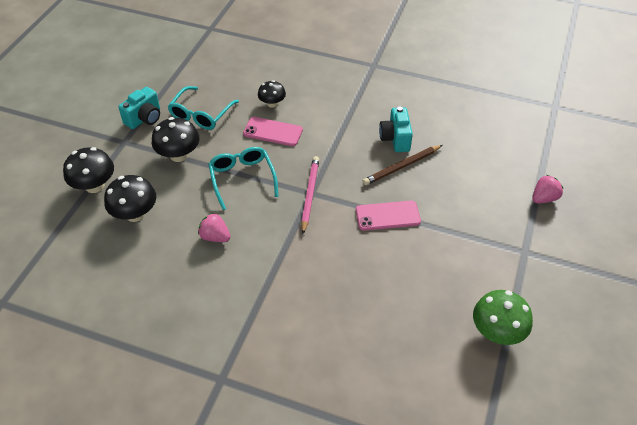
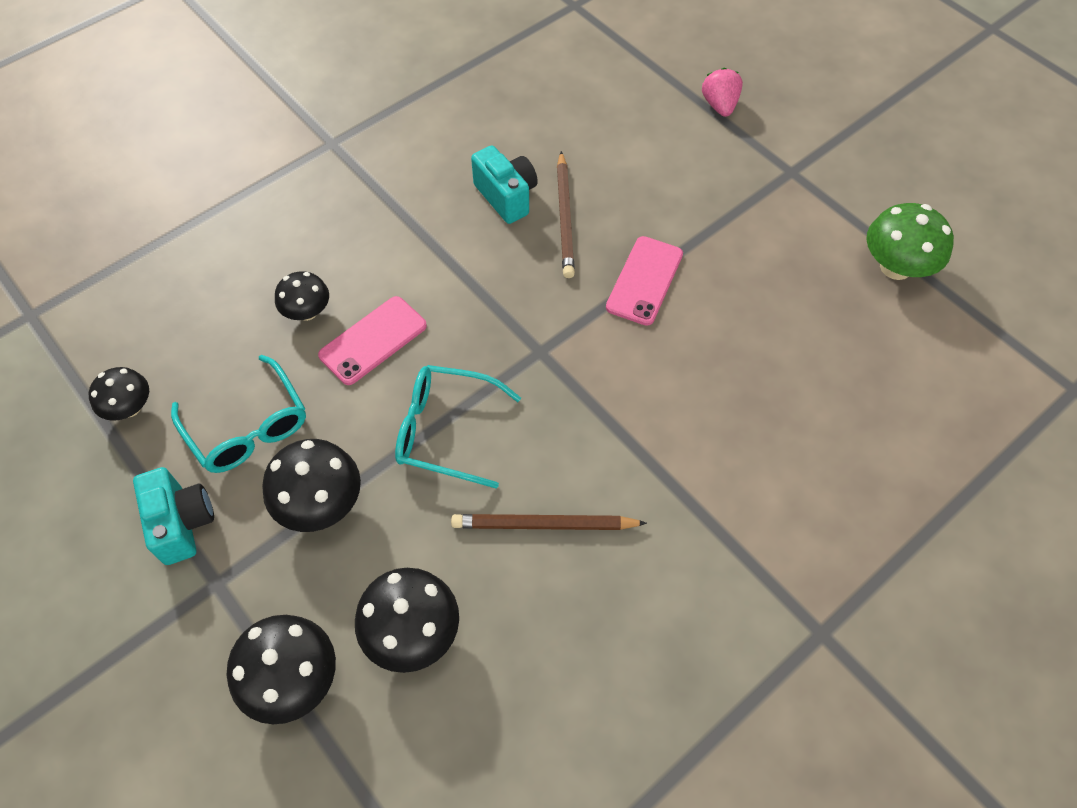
camera: 60 degrees left, 10 degrees up
(187, 77) = (130, 407): none -> black mushroom
(215, 237) = (544, 524): pink strawberry -> brown pencil
(310, 195) = (543, 354): pink pencil -> none
(395, 139) = (506, 197): turquoise camera -> turquoise camera turned 150 degrees counterclockwise

